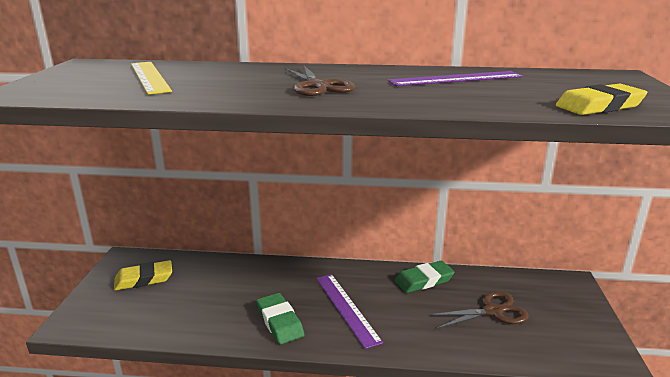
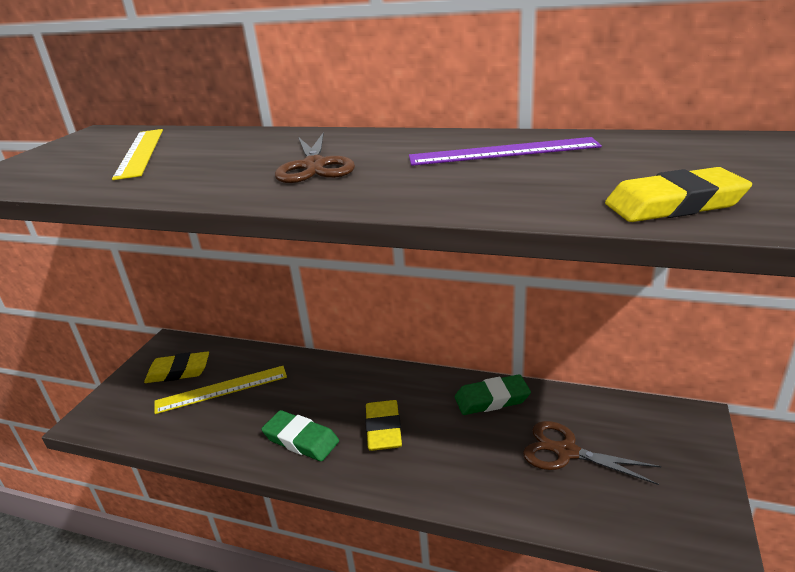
camera: 15 degrees right, 5 degrees up
(191, 290) = (221, 389): none -> yellow ruler
(279, 322) = (301, 439): green eraser -> green eraser turned 45 degrees counterclockwise
(346, 308) = (383, 429): purple ruler -> yellow eraser
(492, 311) = (566, 452): brown scissors -> brown scissors turned 150 degrees counterclockwise

